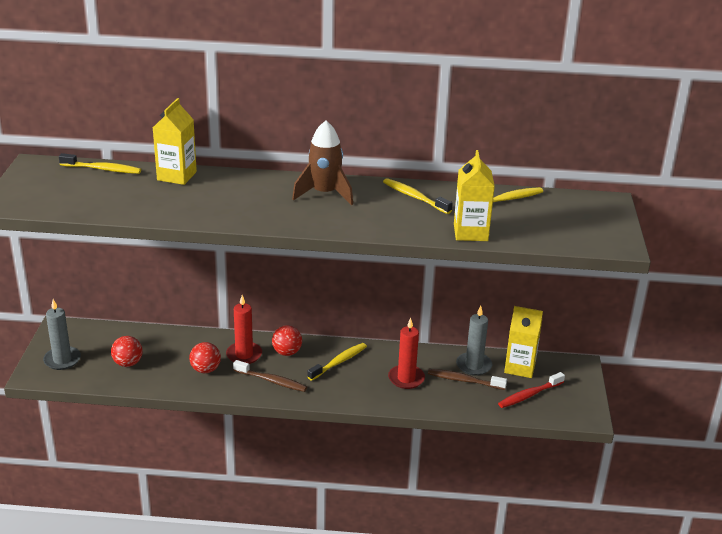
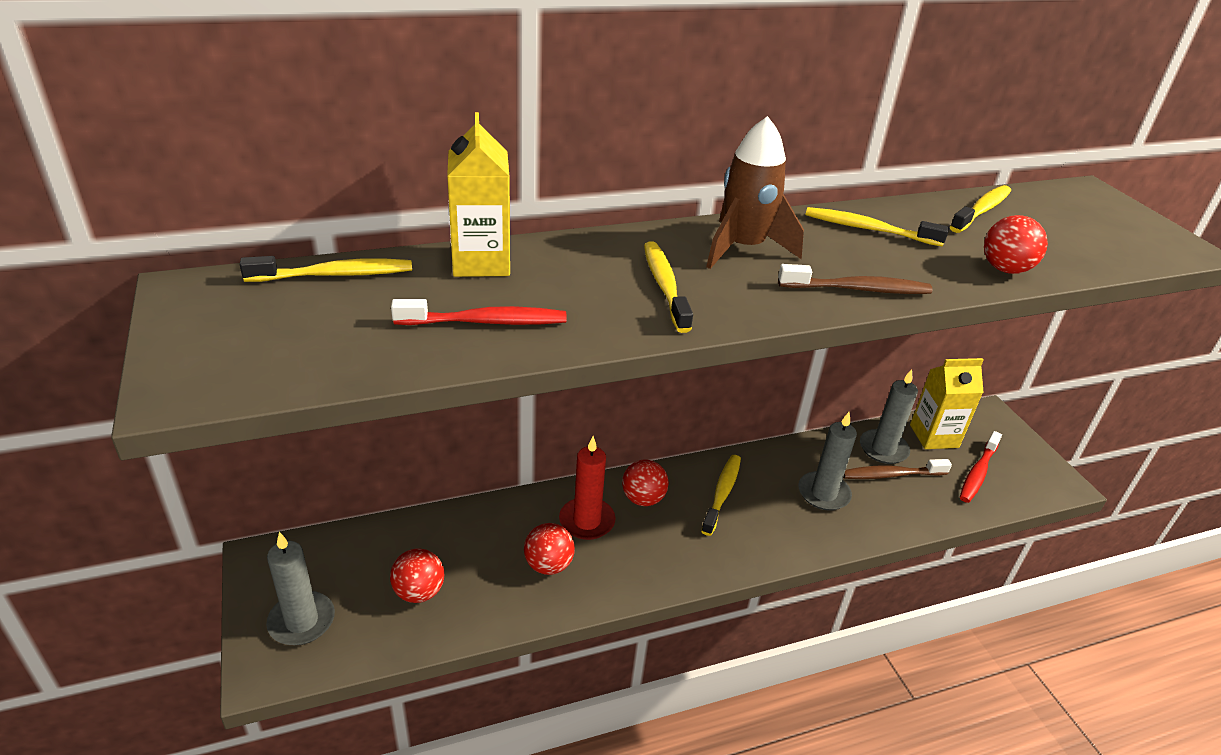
camera: 25 degrees left, 5 degrees up
(153, 203) = (486, 322): none -> red toothbrush
(258, 204) = (664, 286): none -> yellow toothbrush
(272, 381) = (657, 554): brown toothbrush -> brown toothbrush (858, 289)
(406, 378) = (823, 493): red candle -> grey candle
(470, 232) = (1005, 269): yellow carton -> red ball

